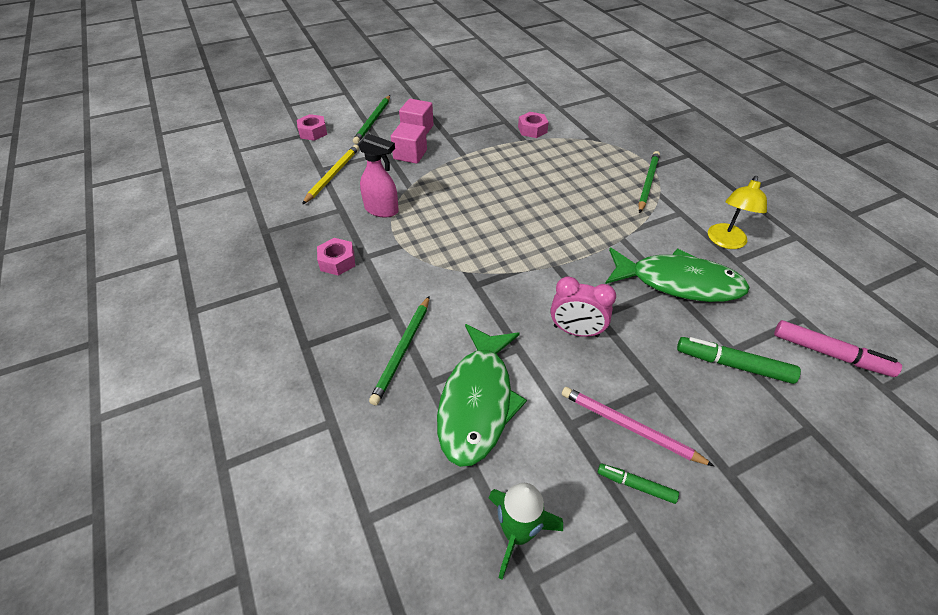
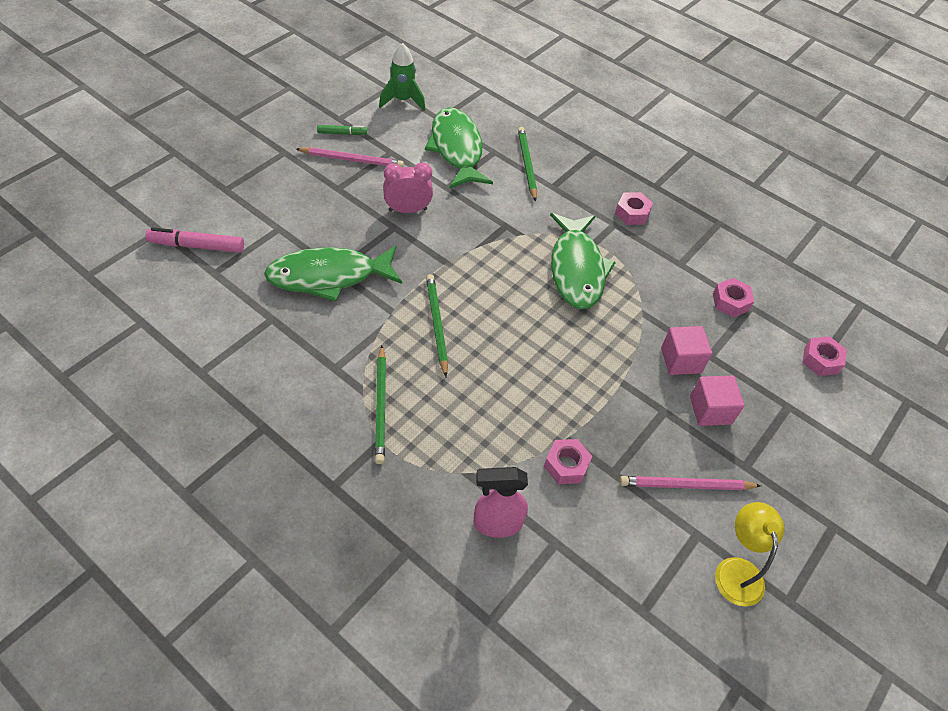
camera: 150 degrees right, 5 degrees up
(332, 175) = (730, 302): yellow pencil -> pink nut
(373, 121) = (776, 407): green pencil -> green pencil (436, 324)
(382, 210) = (642, 274): pink spray bottle -> pink spray bottle (497, 523)
(436, 228) = (576, 269): none -> green fish
(466, 107) = (686, 485): none -> pink pencil
(725, 242) = (282, 339): yellow lamp -> yellow lamp (737, 570)
(733, 365) = (279, 217): green marker -> none

